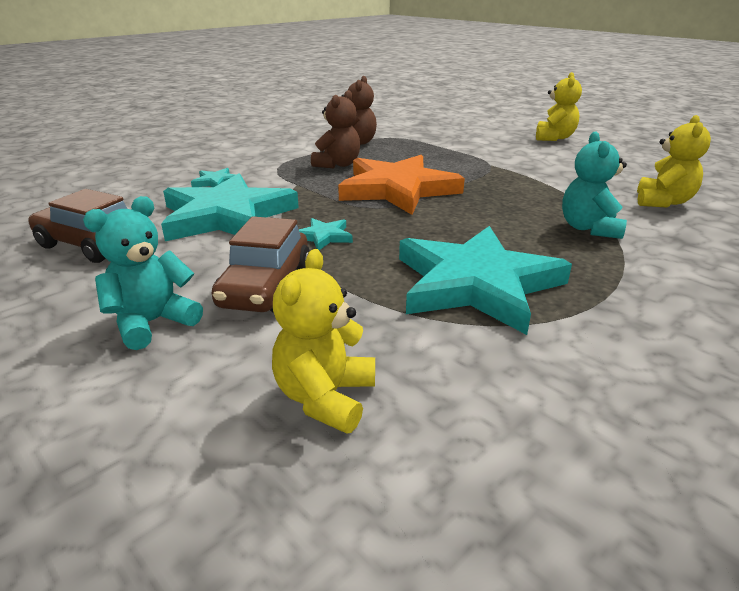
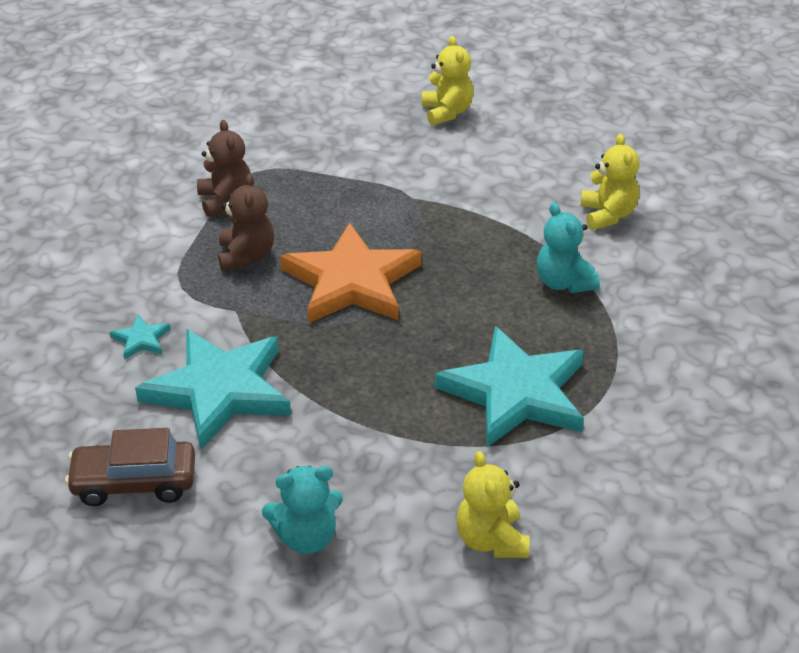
camera: 30 degrees left, 10 degrees up
(153, 323) = (306, 537): turquoise teddy bear -> turquoise teddy bear turned 120 degrees counterclockwise
(266, 287) = (355, 465): brown car -> none
(324, 236) = (344, 384): turquoise star -> none

